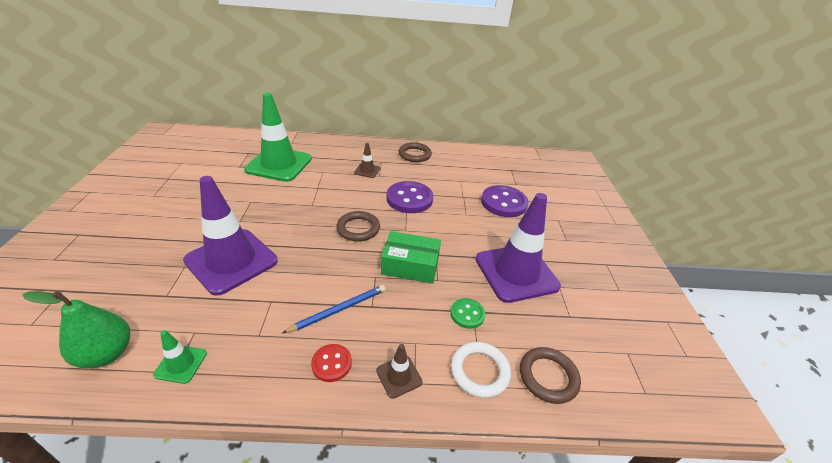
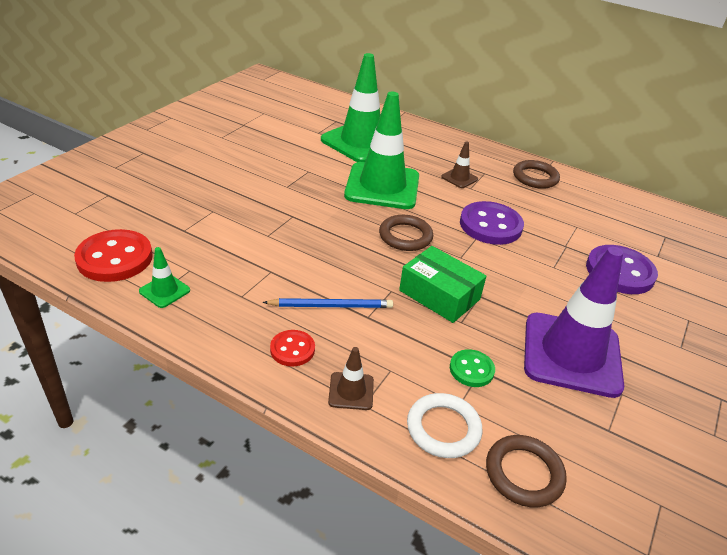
camera: 30 degrees right, 0 degrees up
(106, 354) = (115, 258): green pear -> red button
(231, 261) = (256, 221): purple traffic cone -> none
(317, 195) = (382, 186): none -> green traffic cone

